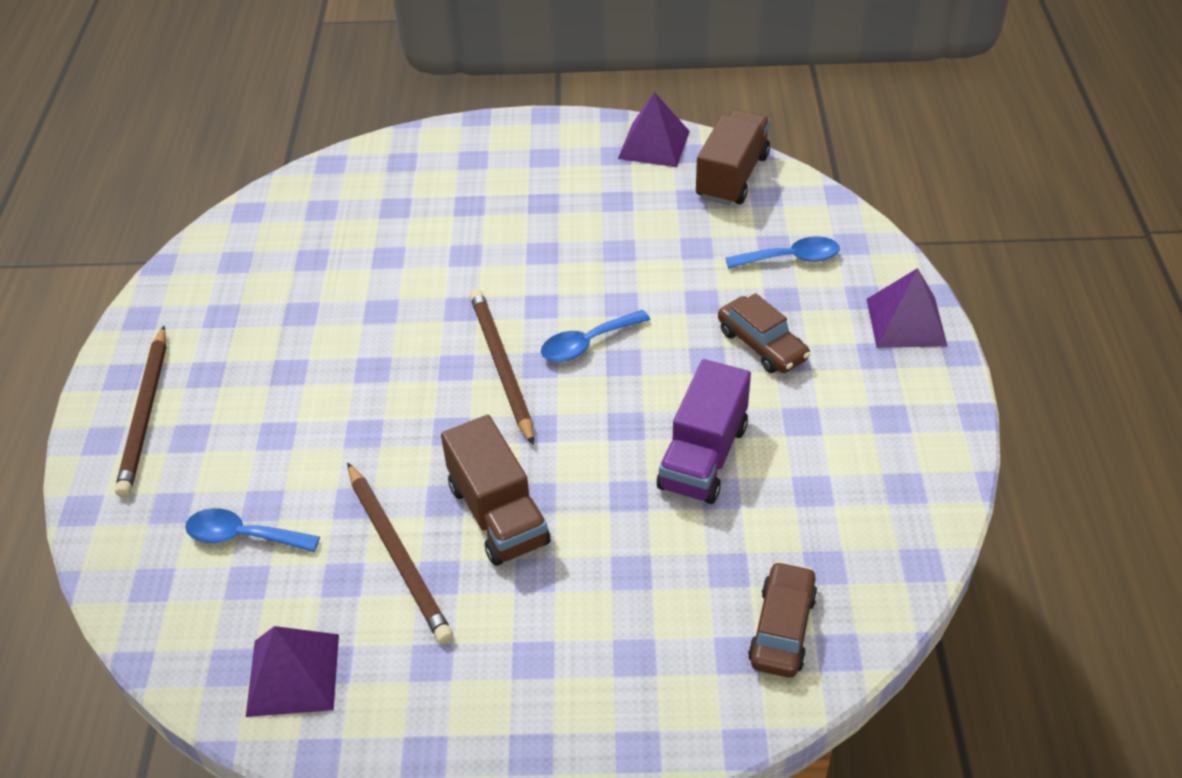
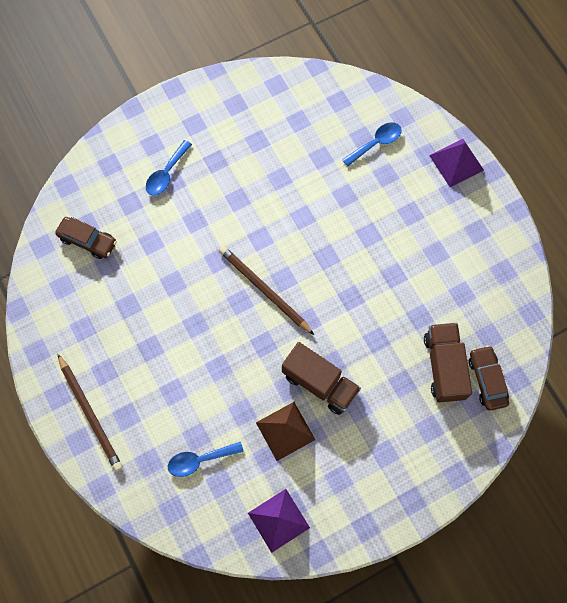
camera: 30 degrees left, 25 degrees up
(398, 555) = (285, 431): brown pencil -> brown pyramid
(587, 343) = (301, 253): blue spoon -> blue spoon (166, 174)
(654, 144) = (253, 86): purple pyramid -> none
(703, 456) = (400, 299): purple truck -> none
(732, 177) = (312, 94): brown truck -> brown truck (444, 366)
(762, 345) = (391, 212): brown car -> brown car (88, 240)

